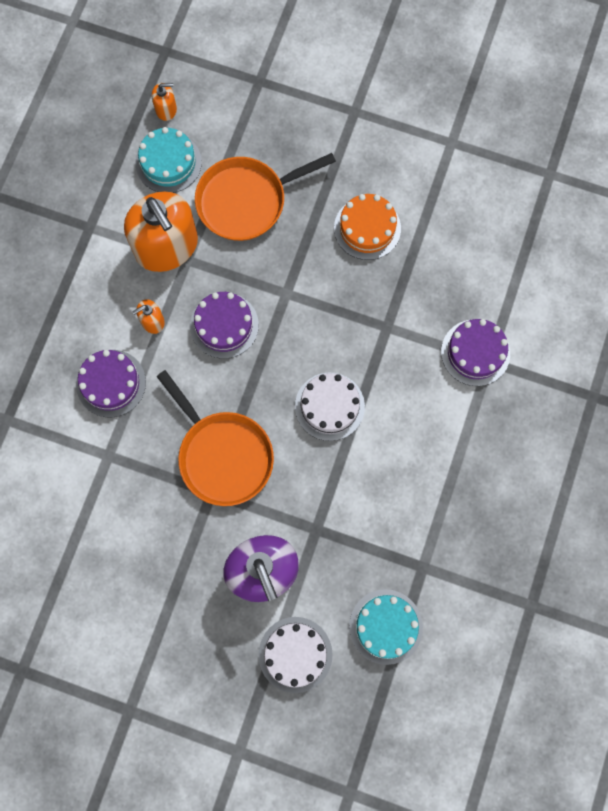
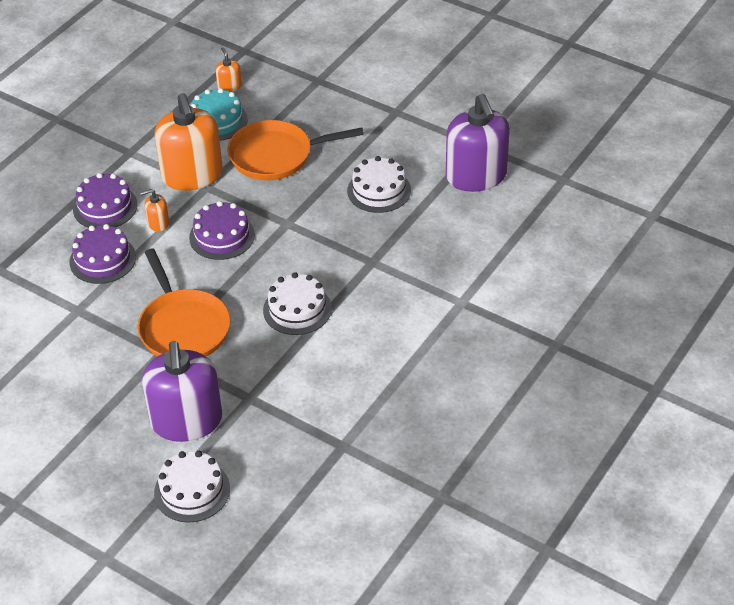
camera: 15 degrees right, 30 degrees down
(166, 109) = (229, 86): orange soap dispenser -> orange soap dispenser turned 120 degrees counterclockwise
(367, 228) = (379, 190): orange cake -> white cake
(385, 626) = (289, 485): turquoise cake -> none
(461, 187) = (476, 176): none -> purple soap dispenser
(475, 352) = (450, 293): purple cake -> purple cake (105, 207)

